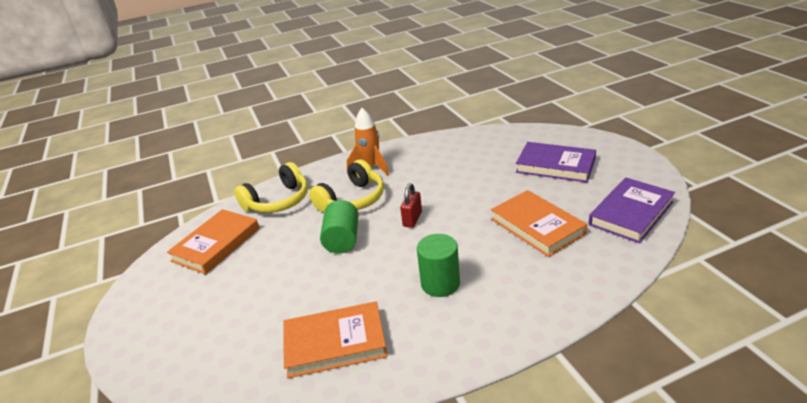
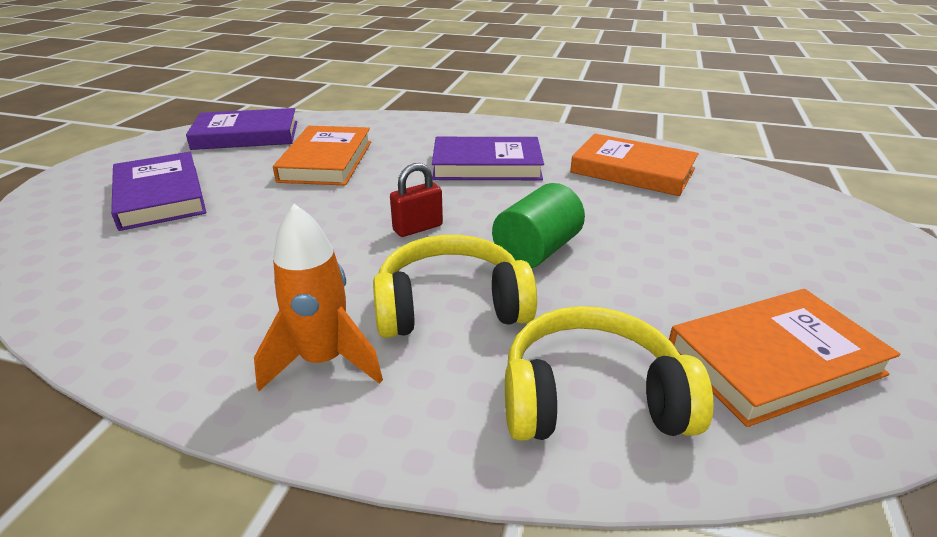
camera: 145 degrees left, 0 degrees up
(440, 284) = (486, 165): green cylinder -> purple book

